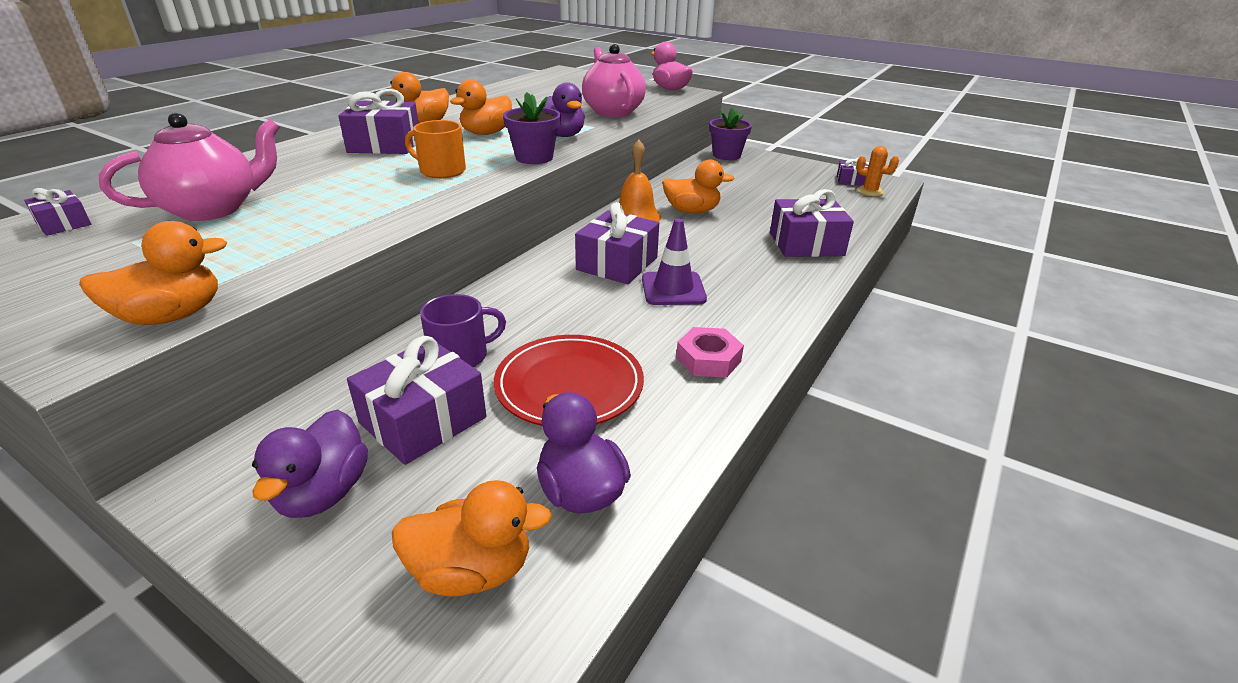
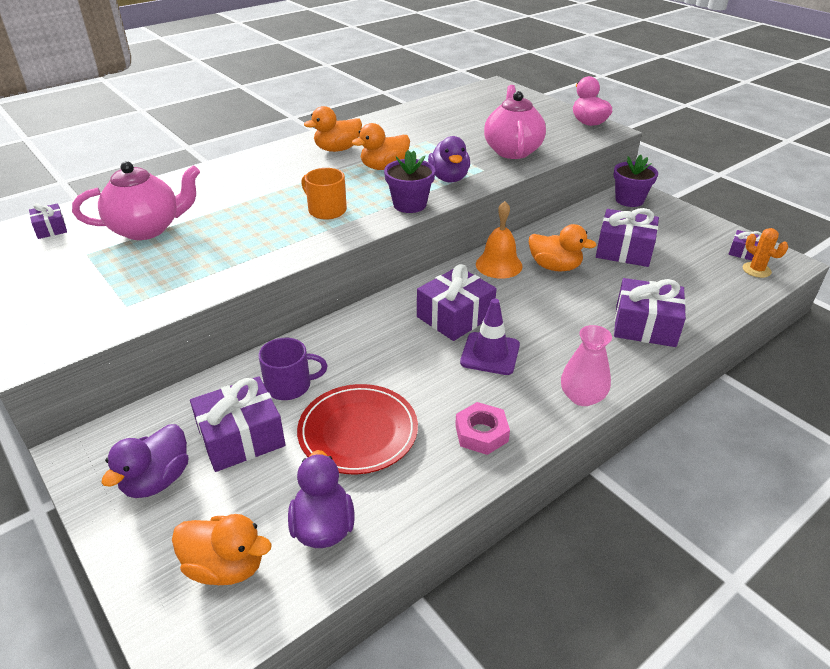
camera: 20 degrees right, 5 degrees up
(172, 316) = (90, 331): orange duck -> none
(385, 145) = (295, 172): purple gift -> purple gift (624, 250)
(788, 309) = (582, 396): none -> pink vase

